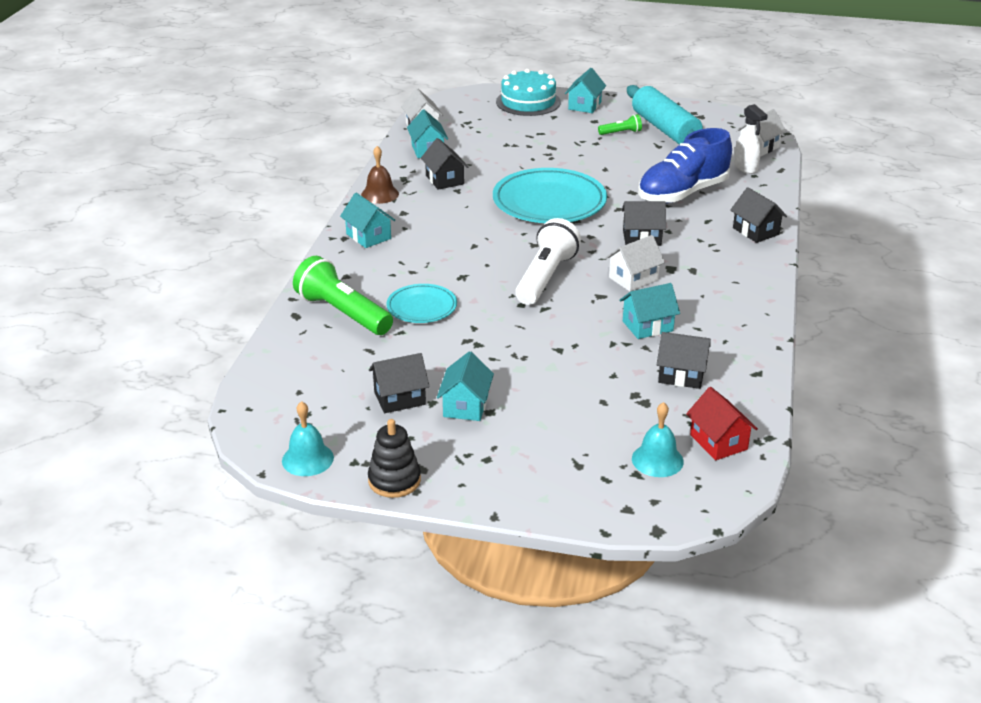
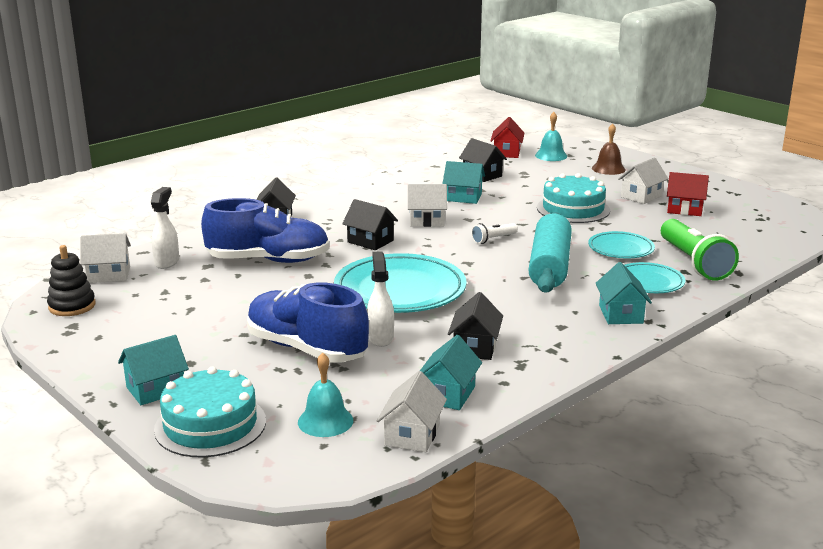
camera: 145 degrees left, 10 degrees down
(307, 459) = (768, 201): turquoise bell -> turquoise bell (325, 421)
(369, 275) = (648, 282): none -> turquoise plate
(380, 194) = (568, 354): brown bell -> brown bell (608, 169)
(394, 480) = (716, 182): black stacking toy -> black stacking toy (72, 306)
(399, 398) = (684, 209): black house -> red house
(465, 406) = (641, 196): turquoise house -> white house
(511, 167) = (380, 338): none -> white spray bottle
(519, 351) = (573, 209): none -> turquoise cake
(544, 147) = (306, 349): none -> blue shoe
(546, 277) = (493, 239): white flashlight -> white flashlight, size x0.48
(621, 133) = (194, 336): green flashlight -> none
(665, 129) = (142, 323): turquoise rolling pin -> turquoise rolling pin (549, 266)

